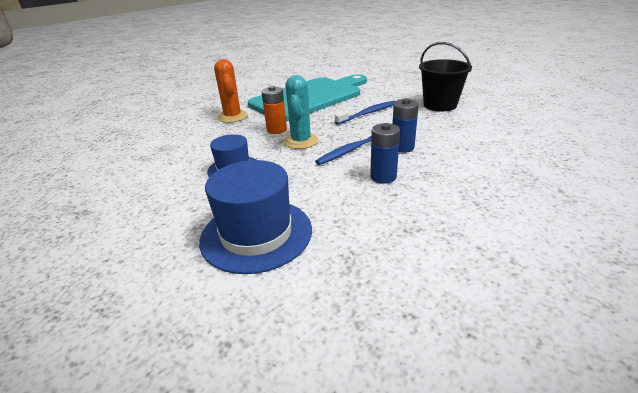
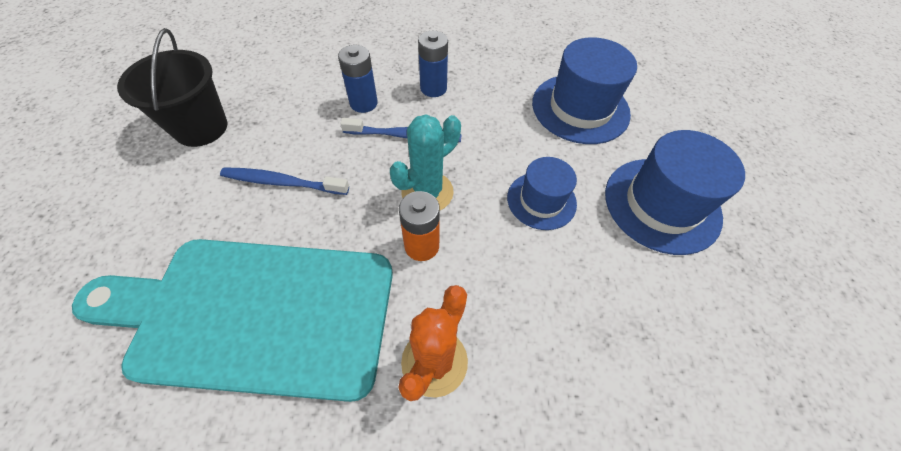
camera: 140 degrees left, 25 degrees up
(144, 208) = (662, 204): none -> blue hat

